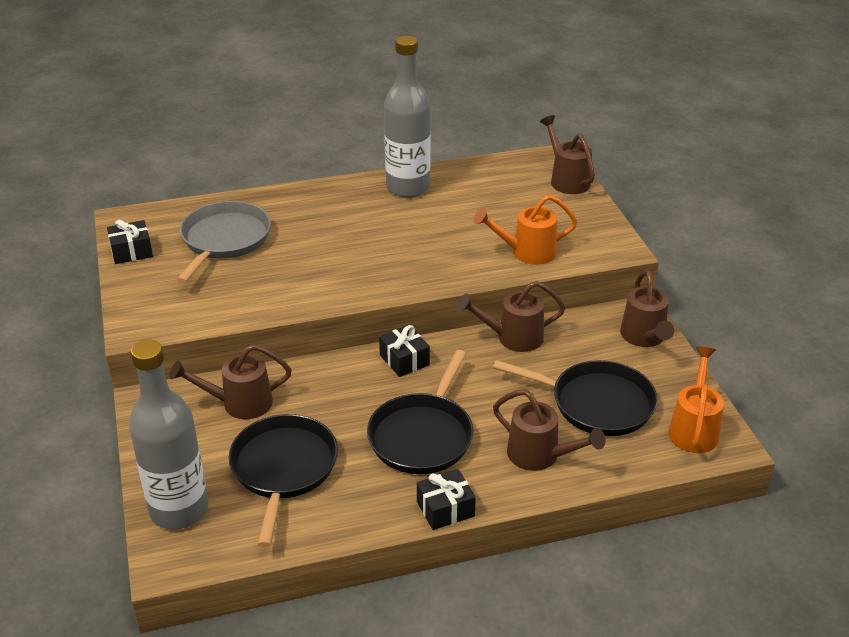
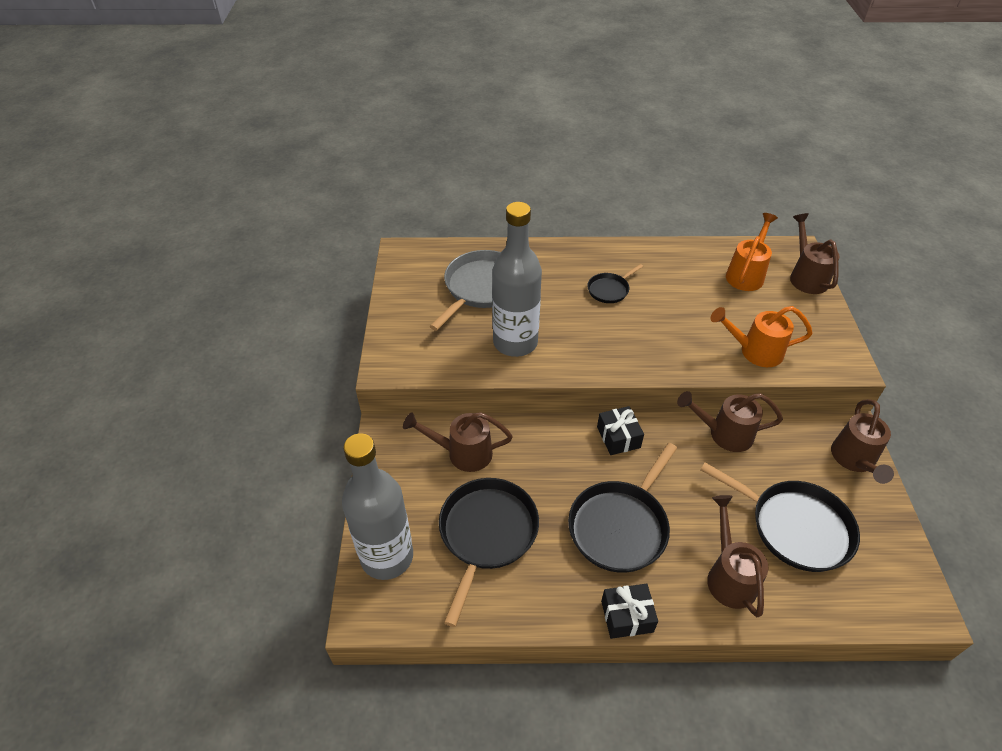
camera: 15 degrees right, 10 degrees up
(131, 251) = (401, 285): black gift -> none
(366, 221) = (609, 290): none -> black pan
(408, 187) = (654, 260): grey bottle -> grey bottle (515, 342)
(540, 456) = (729, 576): brown watering can -> brown watering can turned 150 degrees counterclockwise
(694, 429) = (891, 580): orange watering can -> orange watering can (746, 274)

